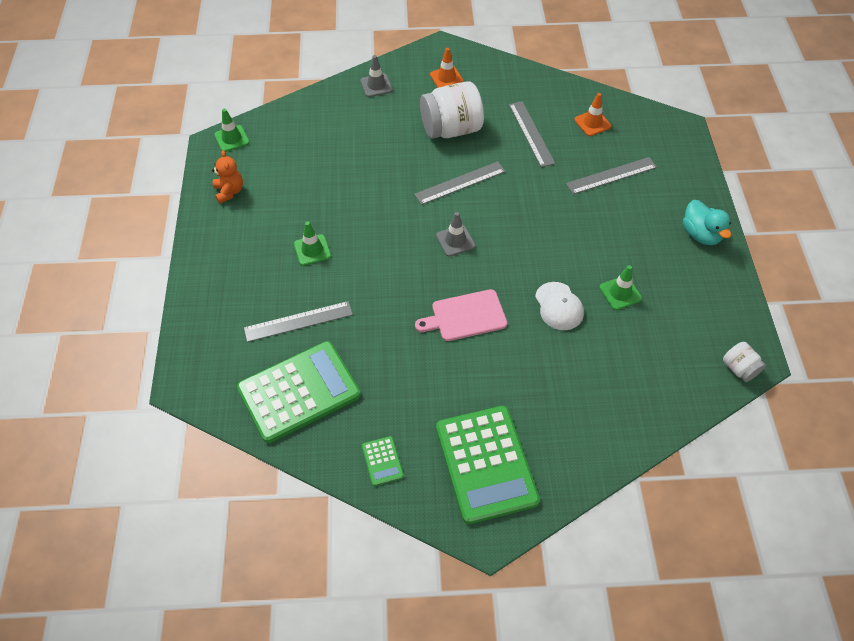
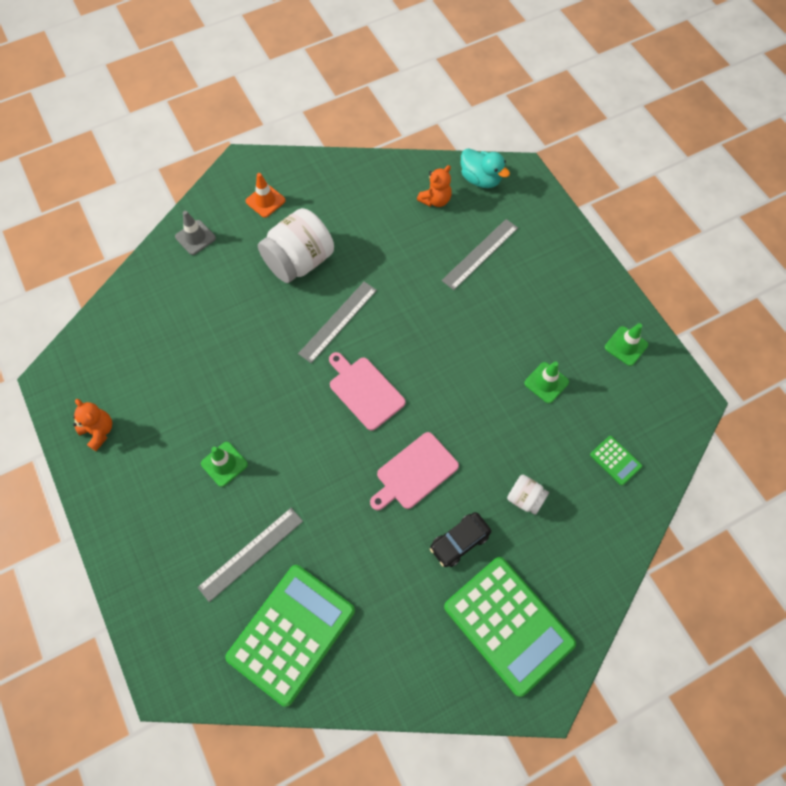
camera: 25 degrees left, 10 degrees up
(232, 139) = (68, 365): green traffic cone -> green traffic cone (626, 346)
(382, 461) = (411, 670): green calculator -> green calculator (615, 460)
(455, 241) = (365, 391): grey traffic cone -> pink cutting board
(476, 383) = (459, 541): none -> black car
(531, 133) = (381, 235): grey ruler -> none
(559, 306) = (497, 422): white cap -> none
(592, 123) = (435, 200): orange traffic cone -> orange teddy bear
(700, 234) = (589, 287): turquoise duck -> turquoise duck (480, 179)
(739, 369) = (683, 417): white jar -> white jar (525, 498)

